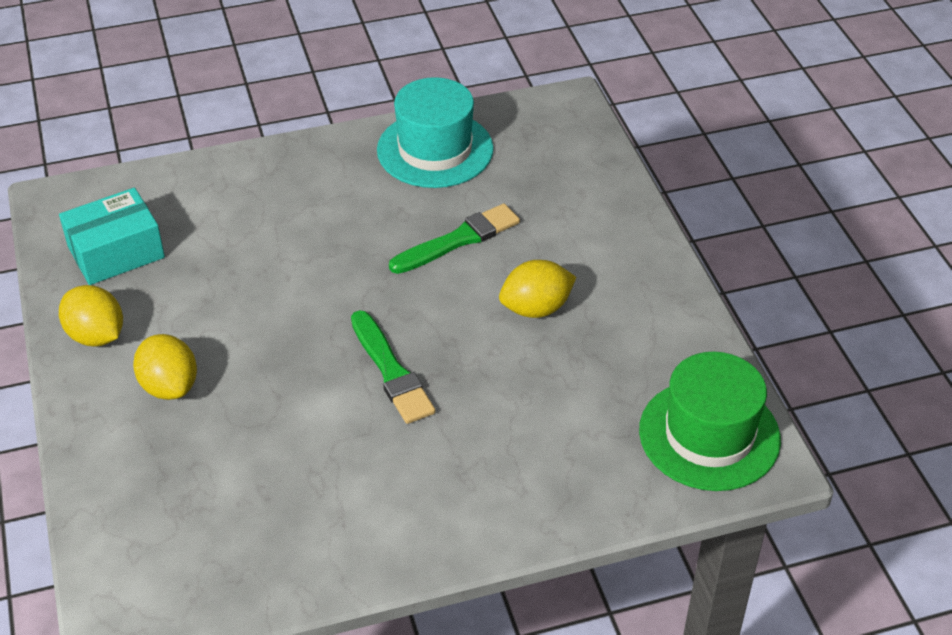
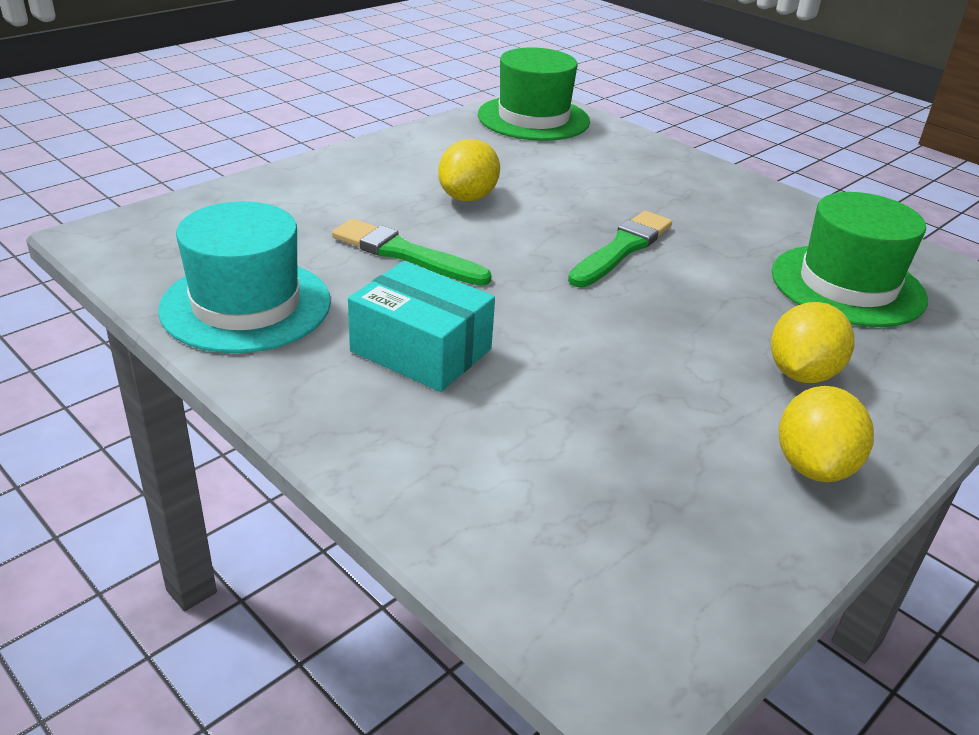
camera: 120 degrees left, 10 degrees down
(116, 252) = (668, 521): turquoise box -> turquoise box (421, 350)
(241, 496) = (847, 285): none -> green hat
(536, 308) = (468, 197): yellow lemon -> yellow lemon turned 75 degrees clockwise

